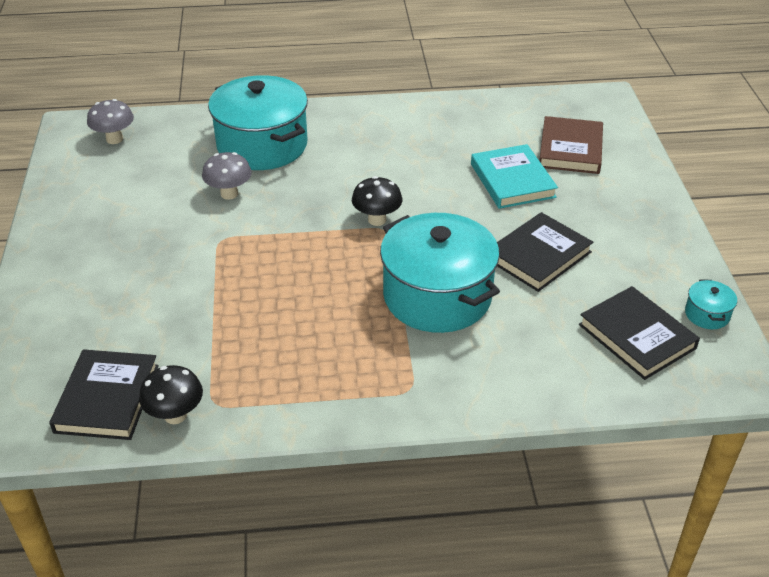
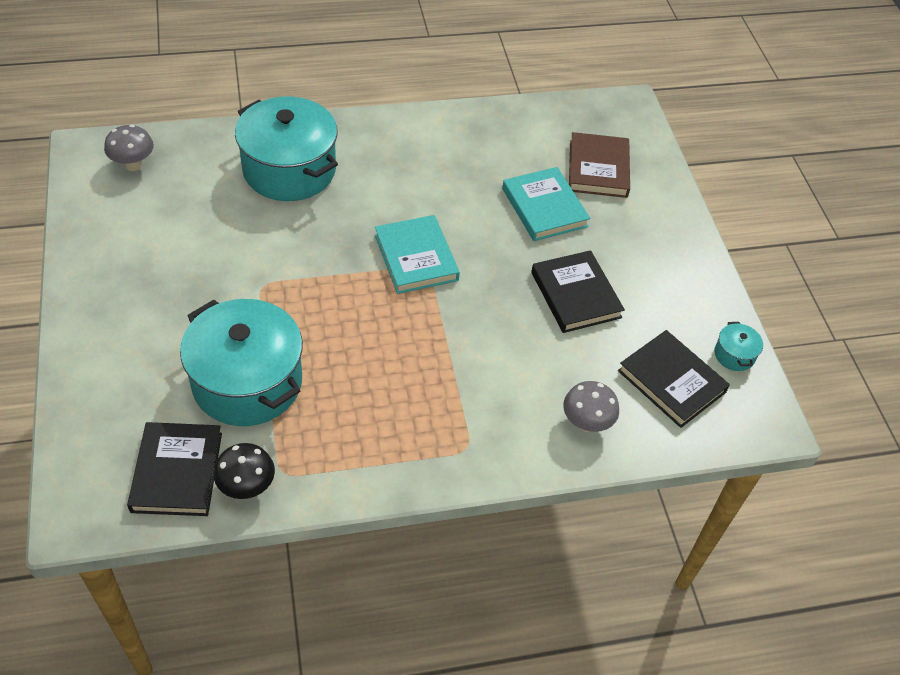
camera: 10 degrees left, 10 degrees up
(229, 194) = (263, 230): grey mushroom -> grey mushroom (586, 423)
(377, 220) = (416, 258): black mushroom -> turquoise book
(437, 296) = (483, 344): turquoise pot -> turquoise pot (247, 382)
(539, 256) = (576, 295): black book -> black book turned 60 degrees counterclockwise

